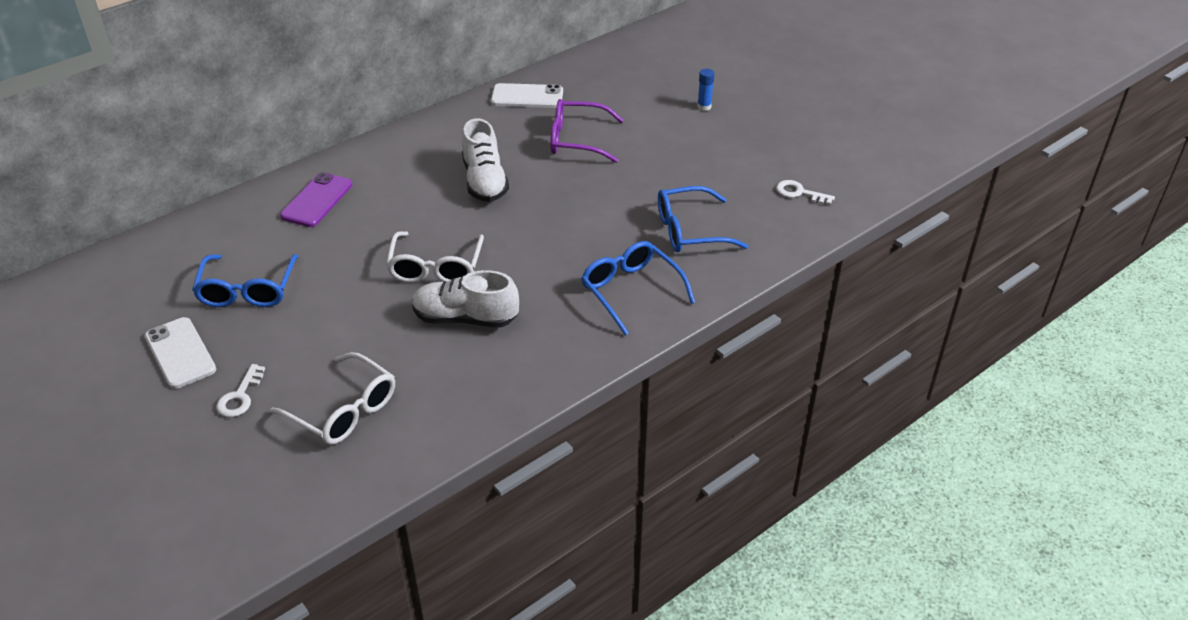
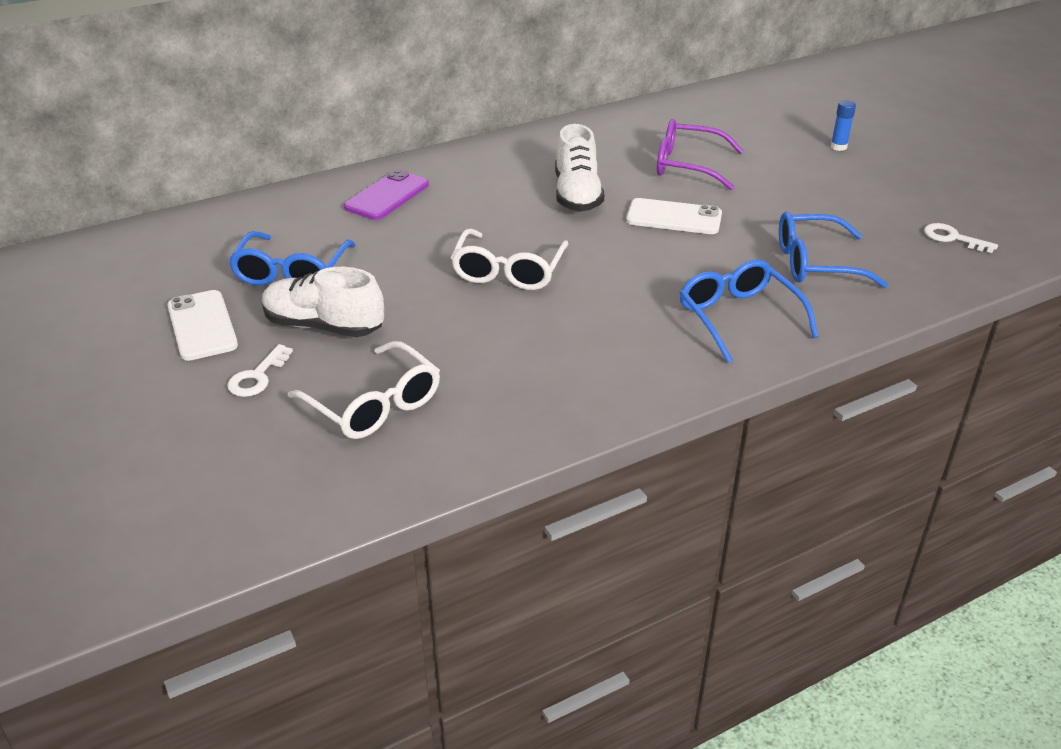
camera: 10 degrees right, 5 degrees down
(465, 318) = (535, 325): white shoe -> white shoe (324, 326)
(527, 97) = (635, 122): white phone -> white phone (674, 217)

